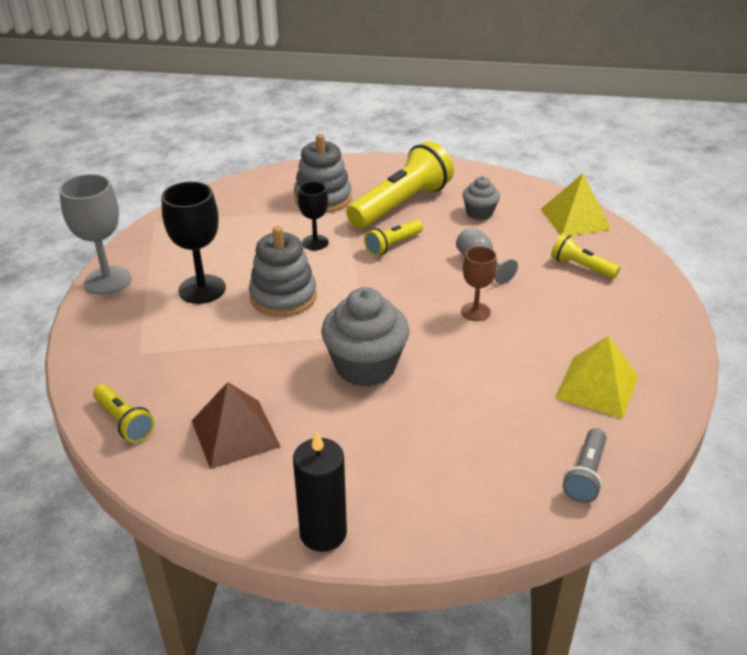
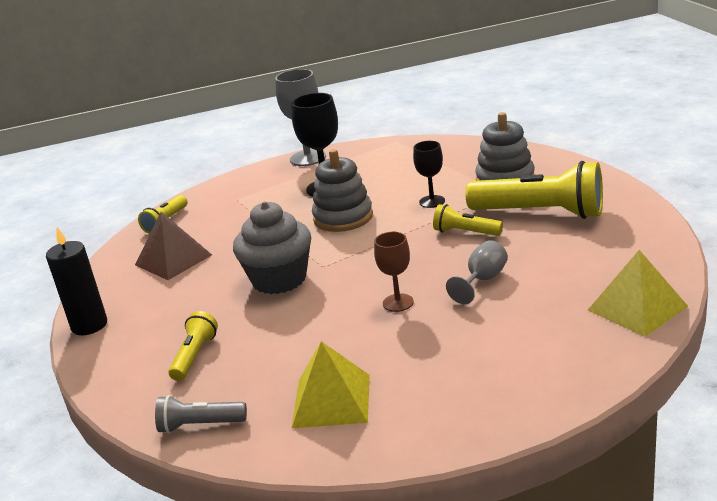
camera: 70 degrees right, 10 degrees down
(479, 213) = (575, 253): grey cupcake -> none
(581, 267) = (538, 337): yellow flashlight -> yellow flashlight (194, 356)

